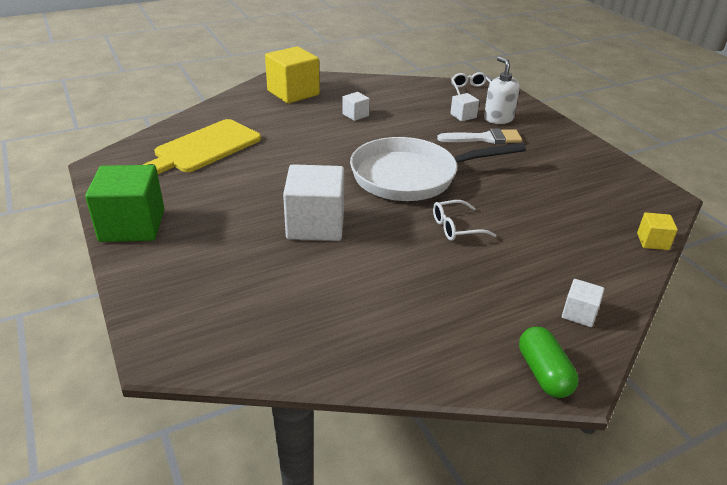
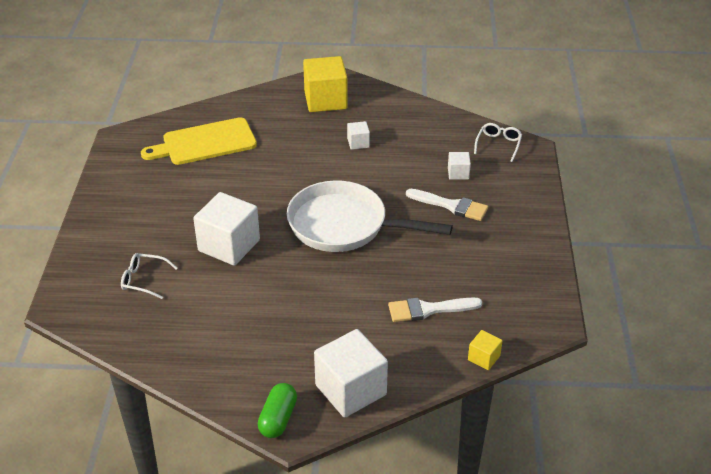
camera: 30 degrees right, 5 degrees up
(132, 225) = (104, 202): green cube -> none
(456, 227) = (333, 286): white glasses -> white glasses (144, 280)
(498, 118) = (489, 187): white soap dispenser -> none
(561, 219) = (428, 309): none -> white brush
(579, 313) = (350, 390): white cube -> white cube, size x2.10

